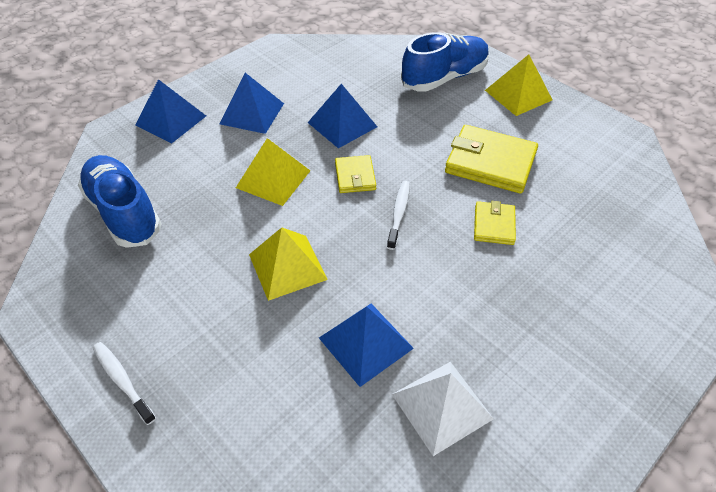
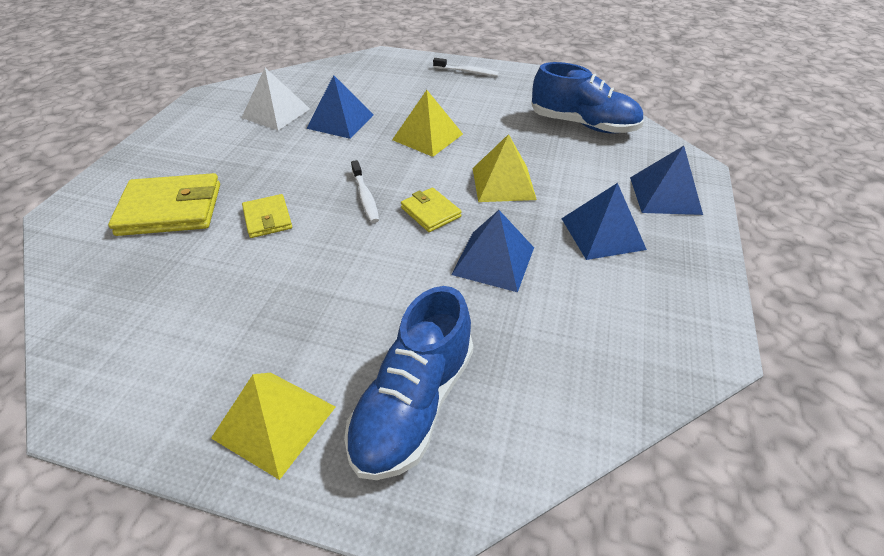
camera: 150 degrees right, 5 degrees down
(490, 163) = (289, 282): yellow wallet -> yellow wallet (170, 209)

